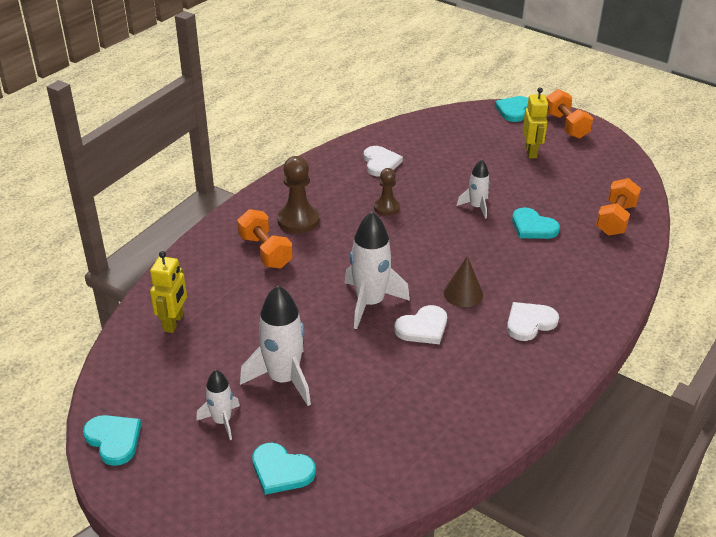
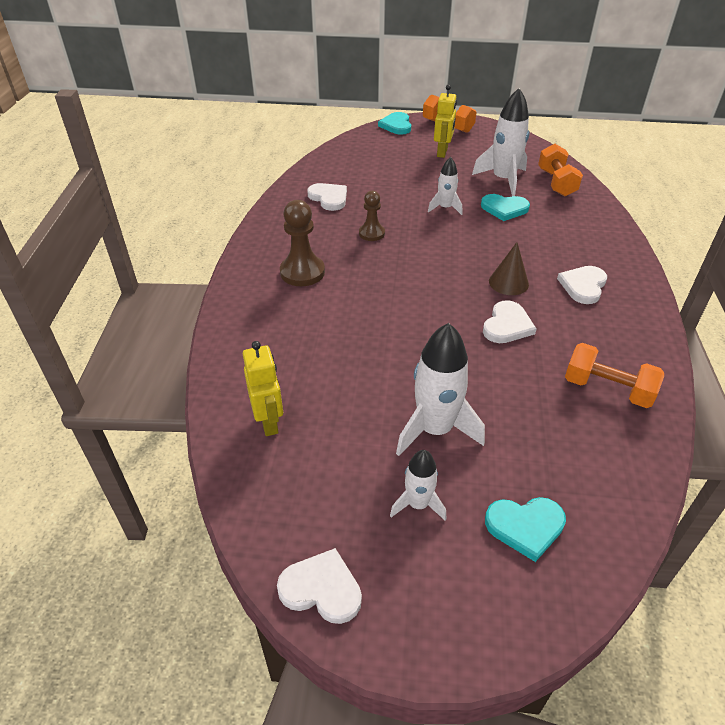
camera: 30 degrees left, 5 degrees up
(114, 440) = (321, 589): turquoise heart -> white heart
(265, 252) = (298, 312): orange dumbbell -> orange dumbbell (607, 389)
(370, 303) = (441, 322): white rocket -> white rocket (503, 180)
(531, 152) = (442, 152): yellow robot -> yellow robot turned 45 degrees clockwise

